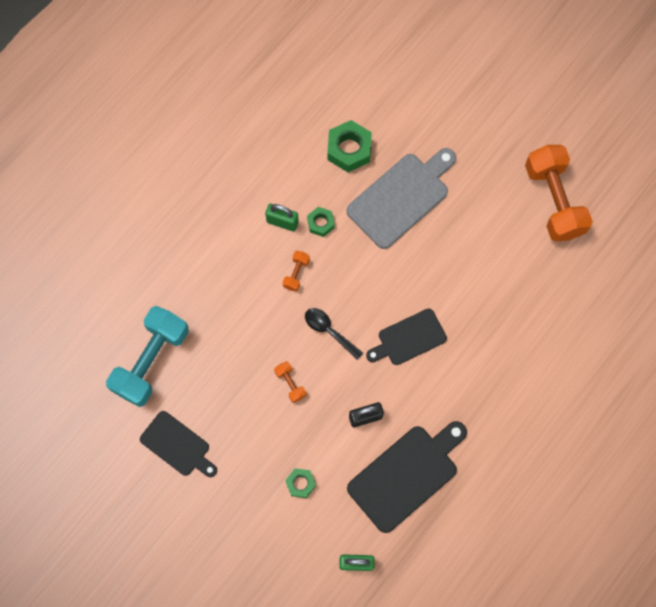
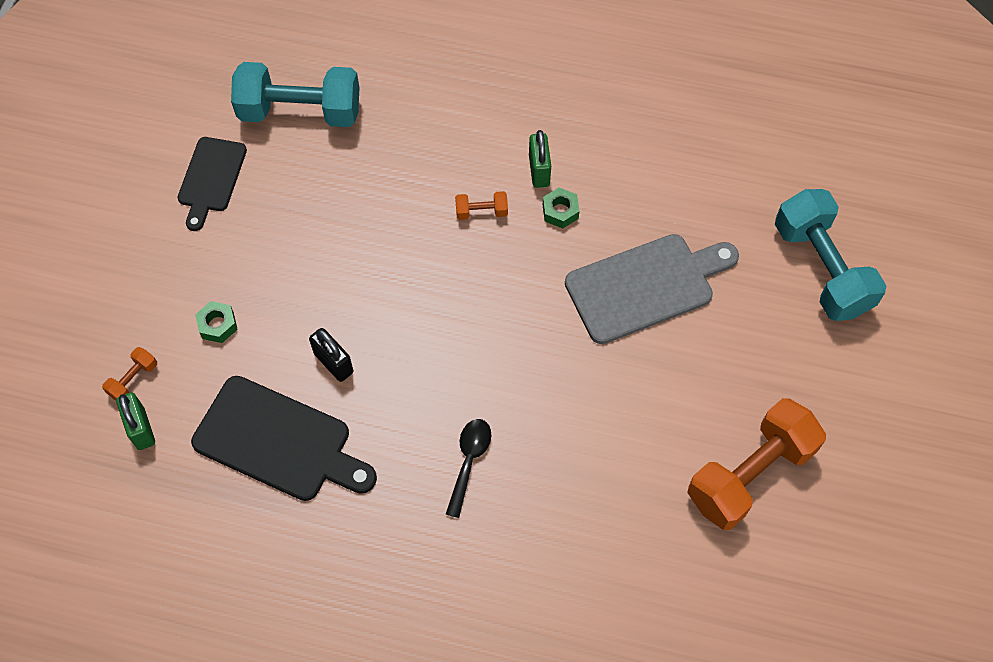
camera: 65 degrees right, 10 degrees down
(290, 383) = (339, 263): orange dumbbell -> orange dumbbell (133, 380)
(329, 331) = (426, 277): black spoon -> black spoon (469, 461)
(349, 149) = (675, 202): green nut -> none
(401, 197) = (645, 286): grey cutting board -> grey cutting board turned 45 degrees counterclockwise
(409, 338) = (461, 371): black cutting board -> none
(438, 88) = (821, 269): none -> turquoise dumbbell

